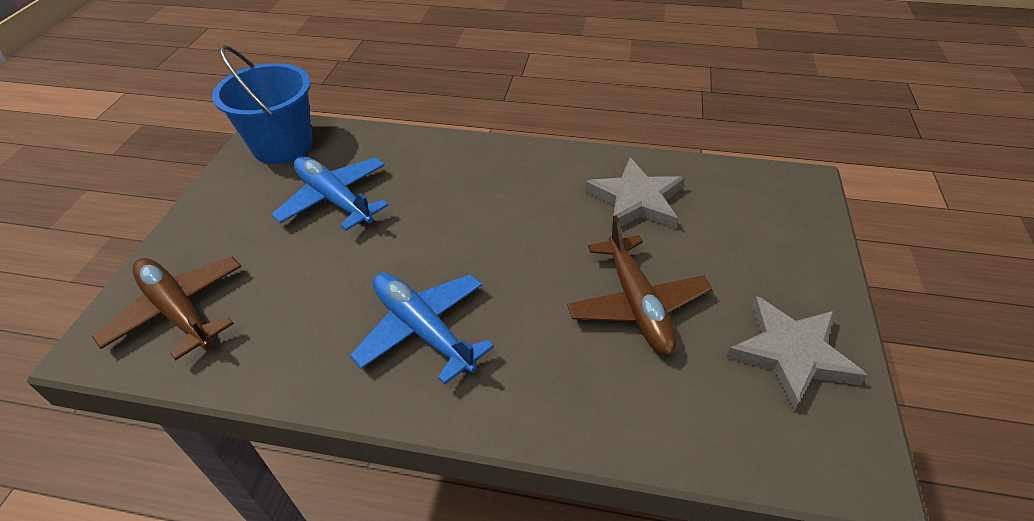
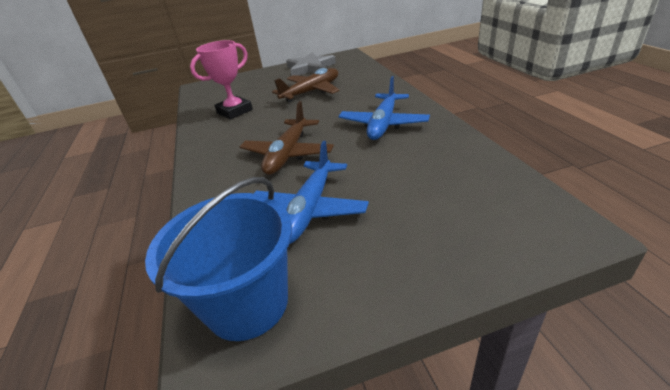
camera: 115 degrees left, 10 degrees down
(177, 311) = (493, 211): brown plane -> brown plane (288, 154)
(636, 200) = (234, 111): grey star -> pink trophy

